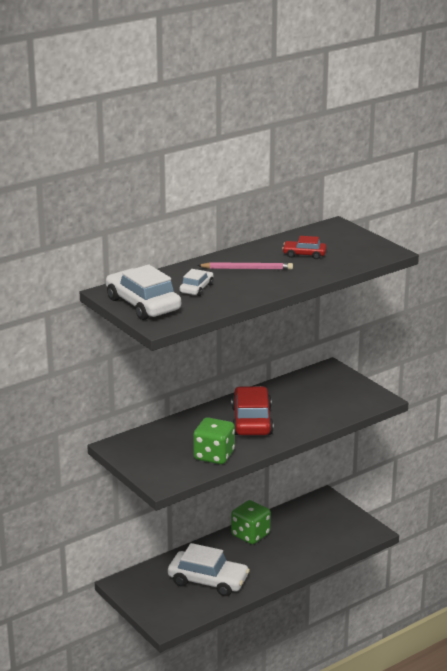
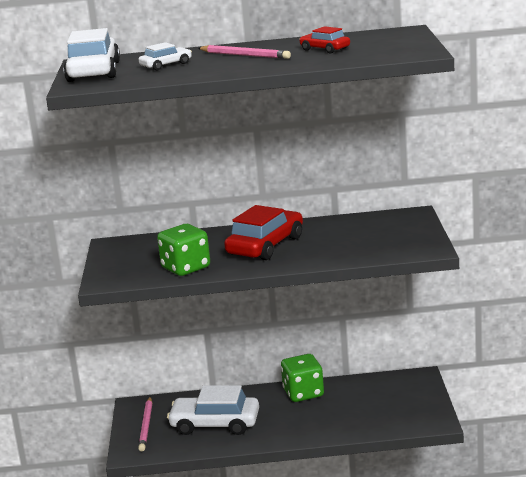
camera: 35 degrees right, 5 degrees down
(152, 598) = (146, 426): none -> pink pencil
(208, 581) = (215, 424): white car -> white car turned 135 degrees clockwise

